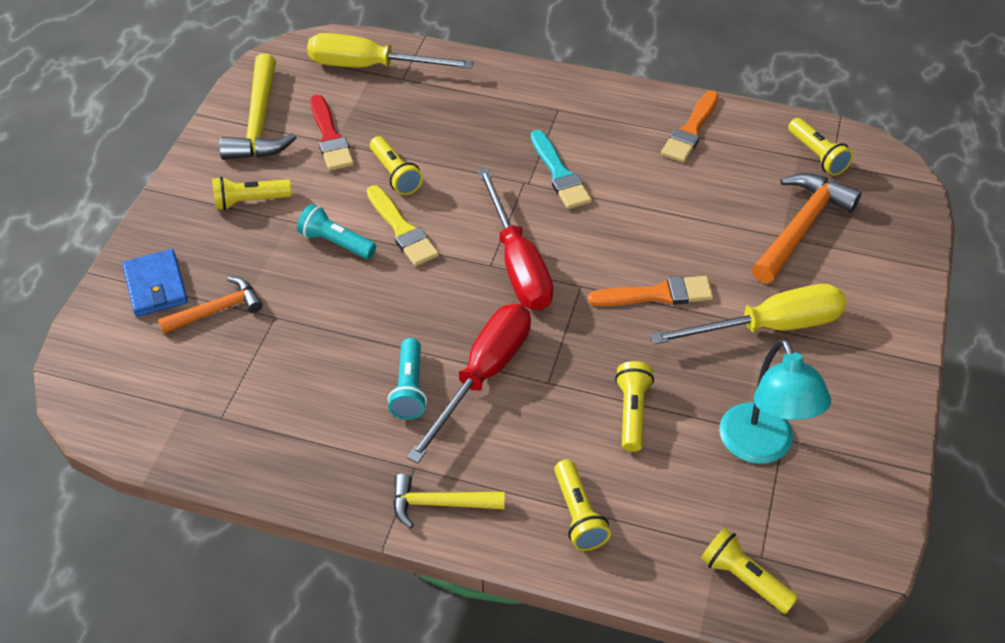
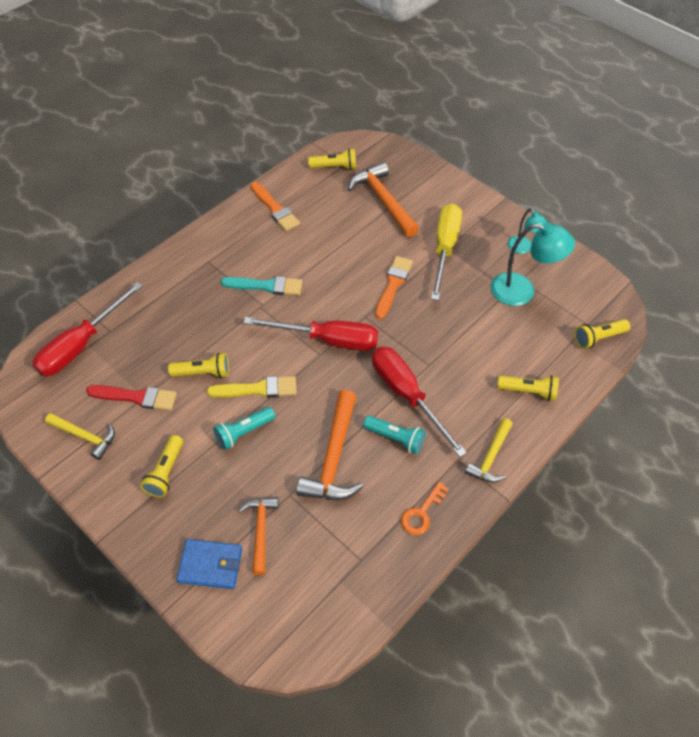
camera: 65 degrees left, 5 degrees up
(259, 122) = (85, 436): yellow hammer -> yellow hammer, size x0.61
(314, 455) = (421, 513): none -> orange key
(347, 337) = (333, 457): none -> orange hammer
(371, 66) = (81, 344): yellow screwdriver -> red screwdriver
(632, 412) = (471, 335): yellow flashlight -> none
(849, 421) = (522, 248): none -> turquoise lamp

